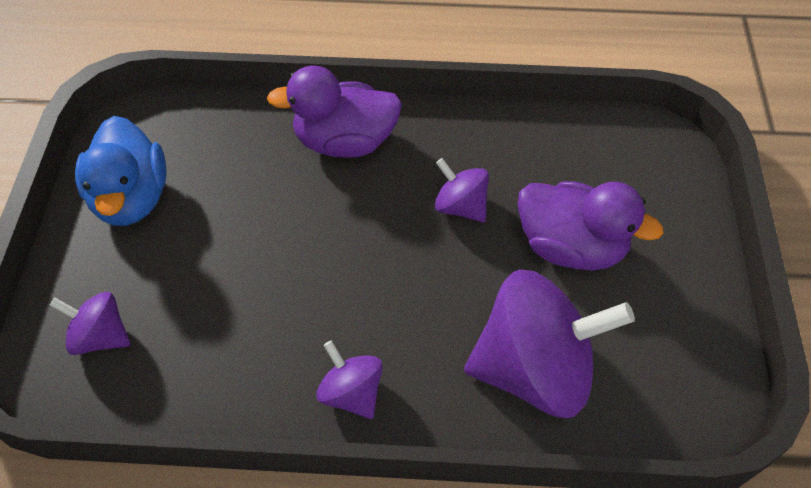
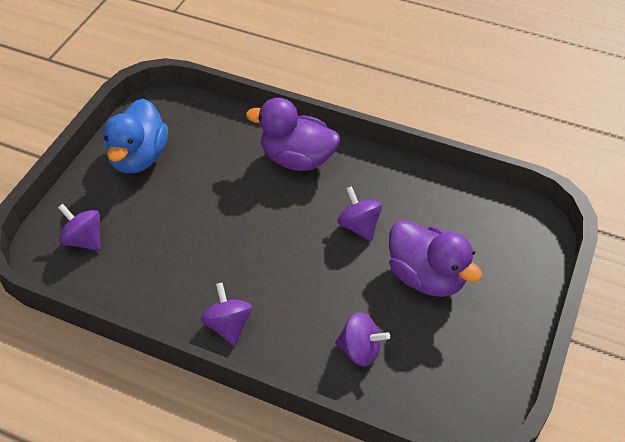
camera: 20 degrees right, 5 degrees down
(534, 369) = (360, 350): purple spinning top -> purple spinning top, size x0.49

